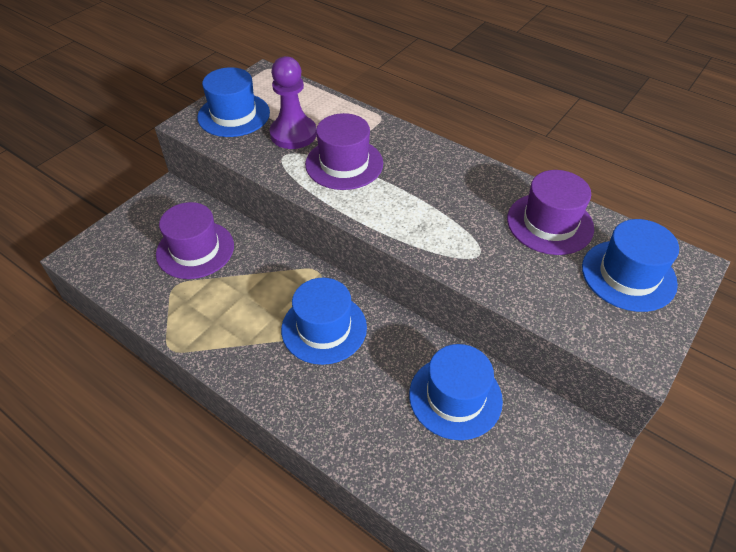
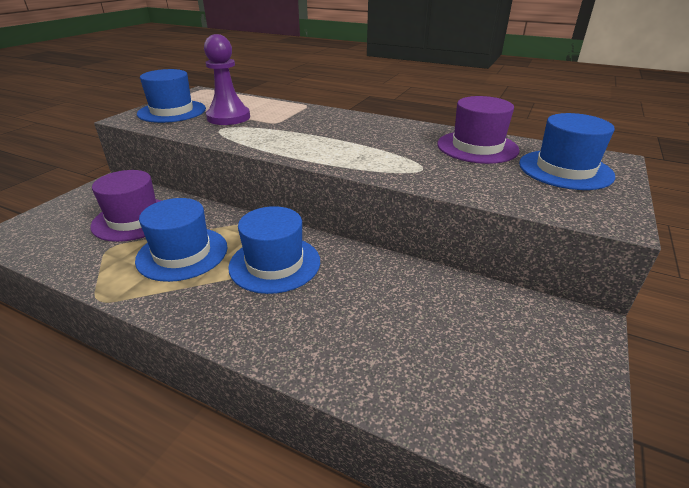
camera: 10 degrees left, 15 degrees down
(344, 164) = (278, 129): purple hat -> none
(455, 397) = (428, 303): blue hat -> blue hat (182, 253)

